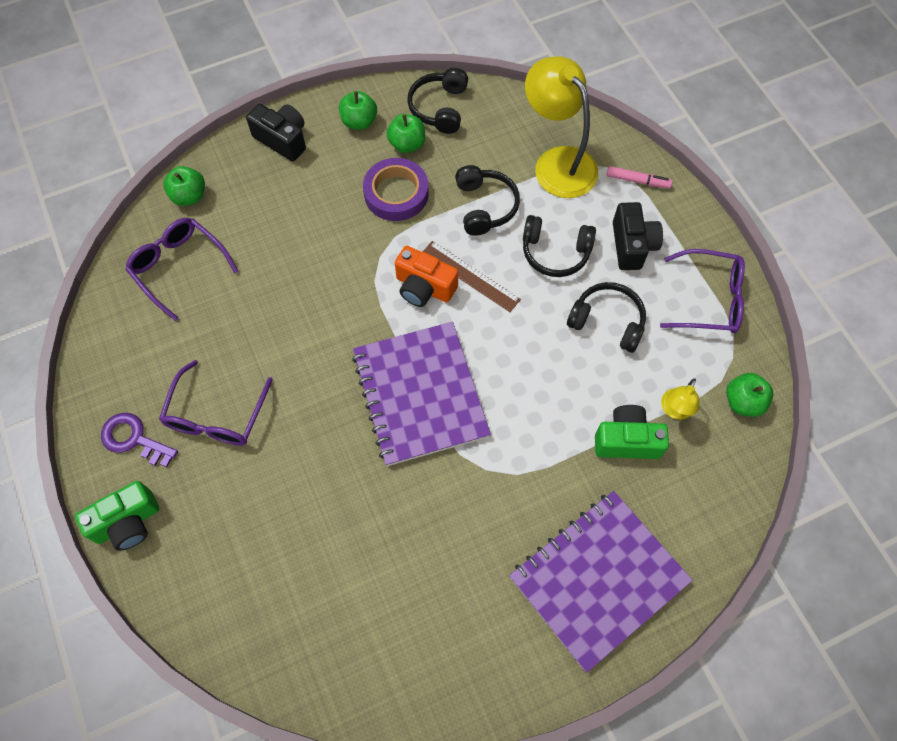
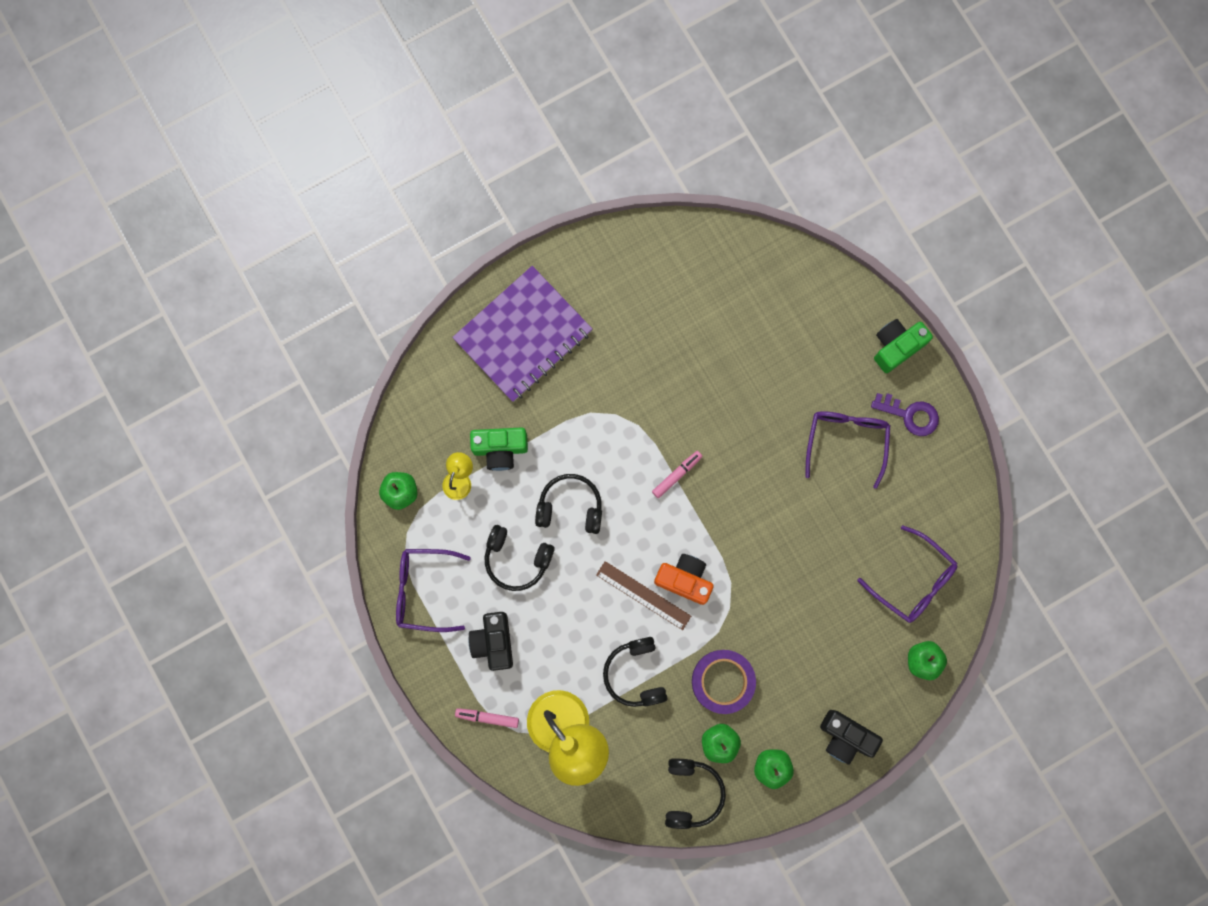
camera: 175 degrees right, 15 degrees up
(420, 394) = (677, 475): purple notebook -> pink marker
(555, 252) = (566, 628): black headphones -> black headphones (570, 507)

